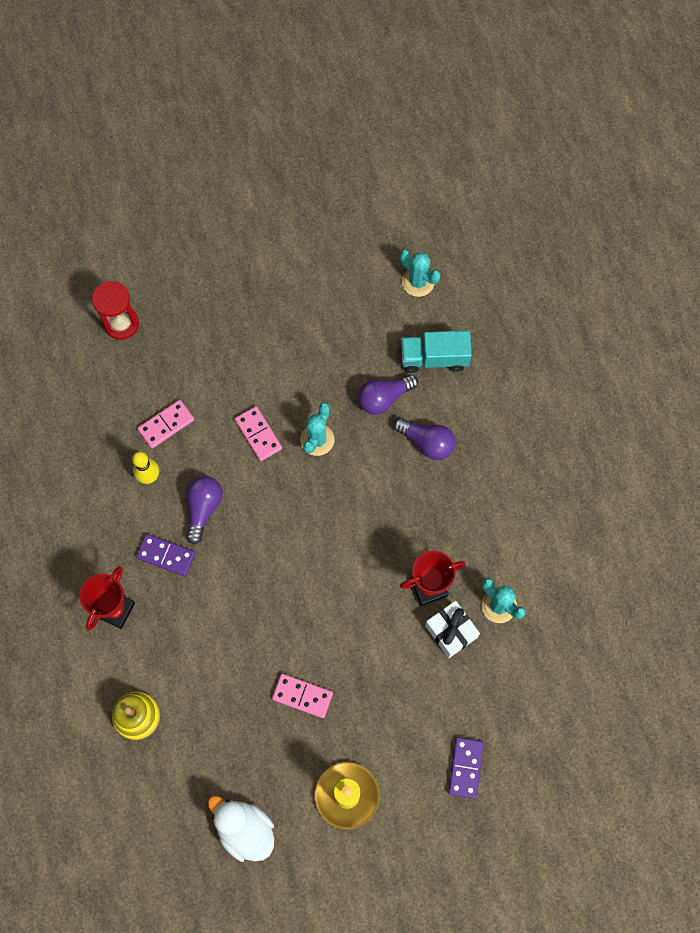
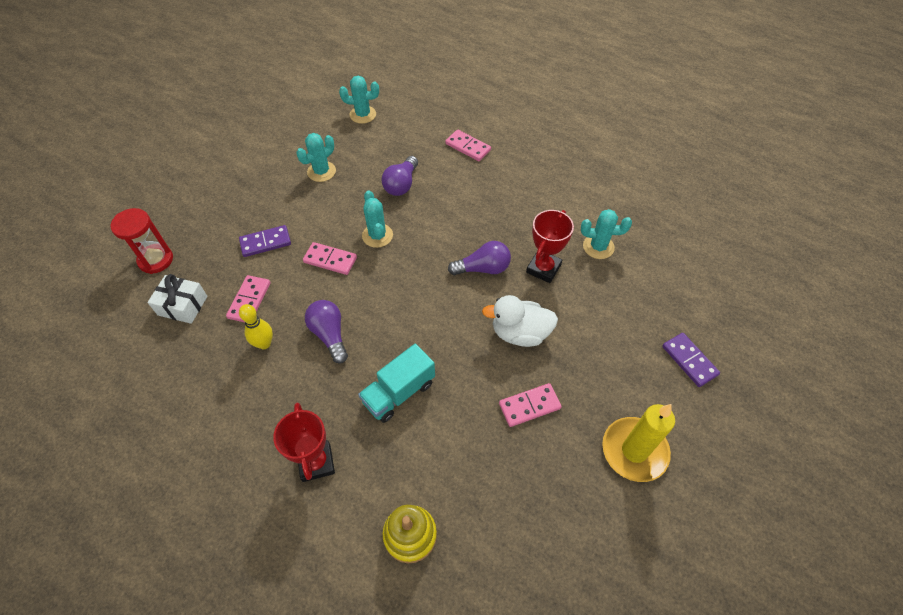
camera: 40 degrees left, 15 degrees down
(166, 556) = (327, 389): purple domino -> purple domino (265, 242)
(245, 830) = (588, 550): white duck -> white duck (520, 333)
(324, 327) = (321, 171): none -> turquoise cactus
(427, 442) = (455, 190): purple light bulb -> purple light bulb (483, 268)
(434, 358) = (413, 145): turquoise truck -> turquoise truck (399, 392)
(451, 631) = (586, 284): white gift -> white gift (183, 305)
(484, 400) = (468, 147): none -> pink domino

